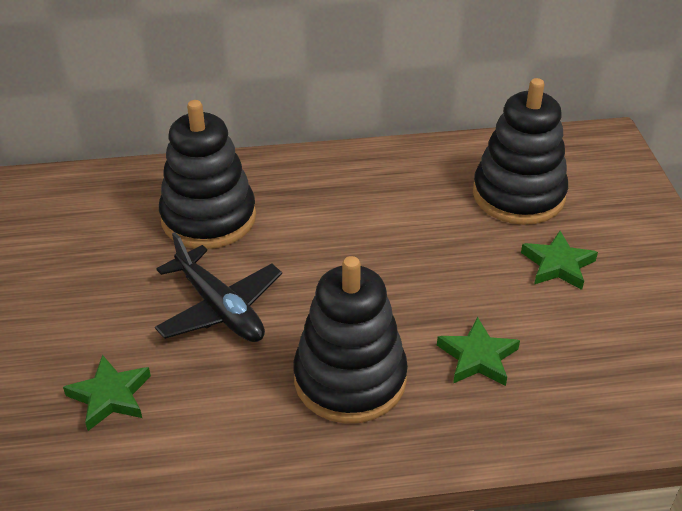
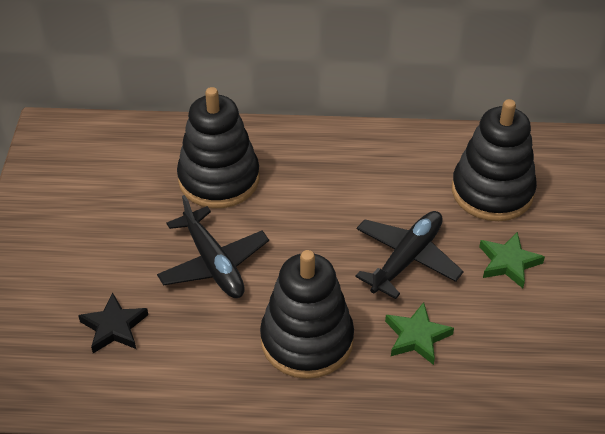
camera: 10 degrees right, 5 degrees up
(110, 396) = (114, 327): green star -> black star
(444, 275) = (407, 259): none -> black plane

